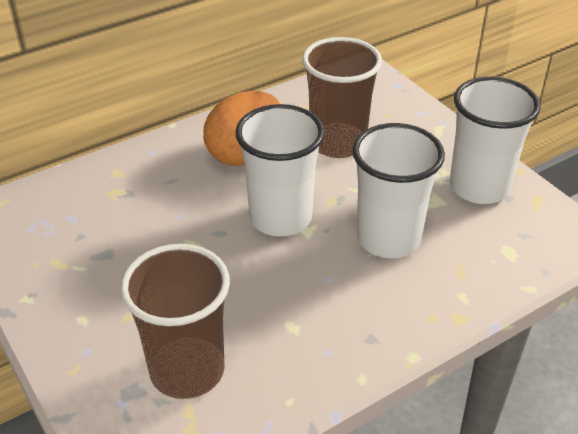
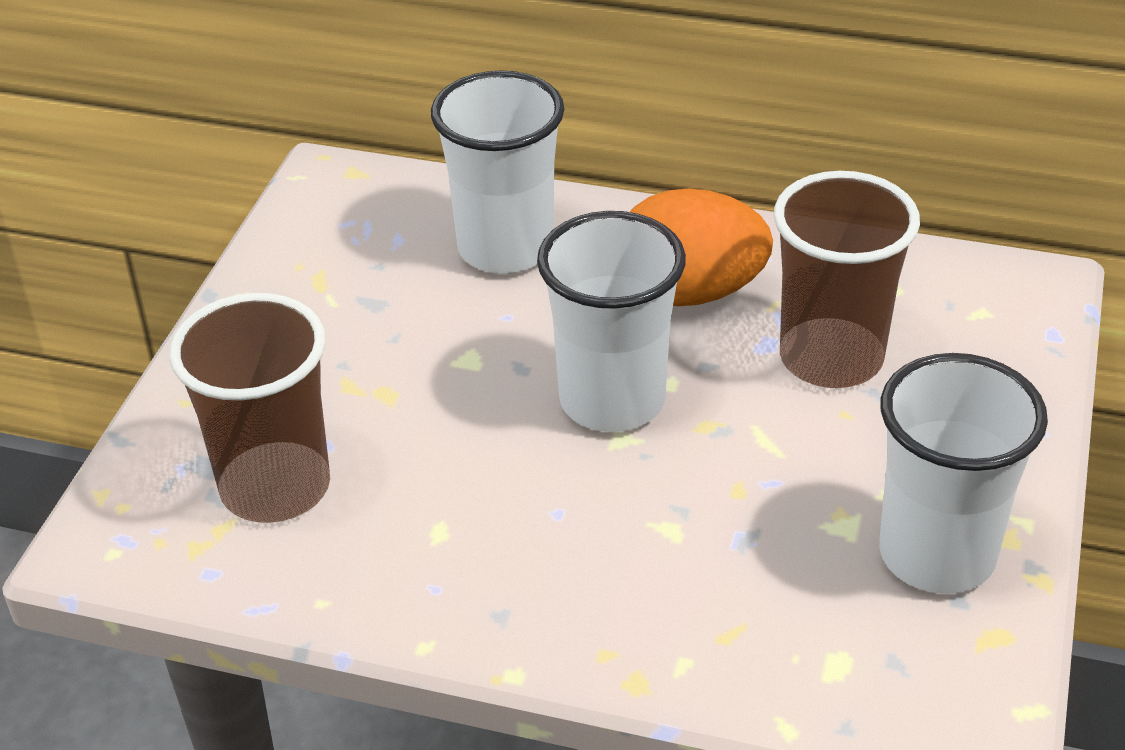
camera: 50 degrees right, 0 degrees up
(388, 238) = (702, 523): white cup -> white cup (505, 248)

